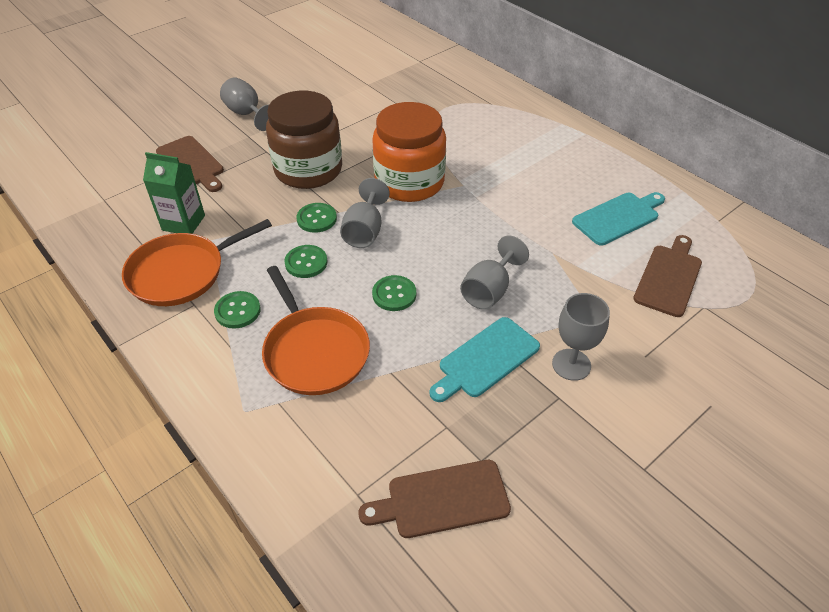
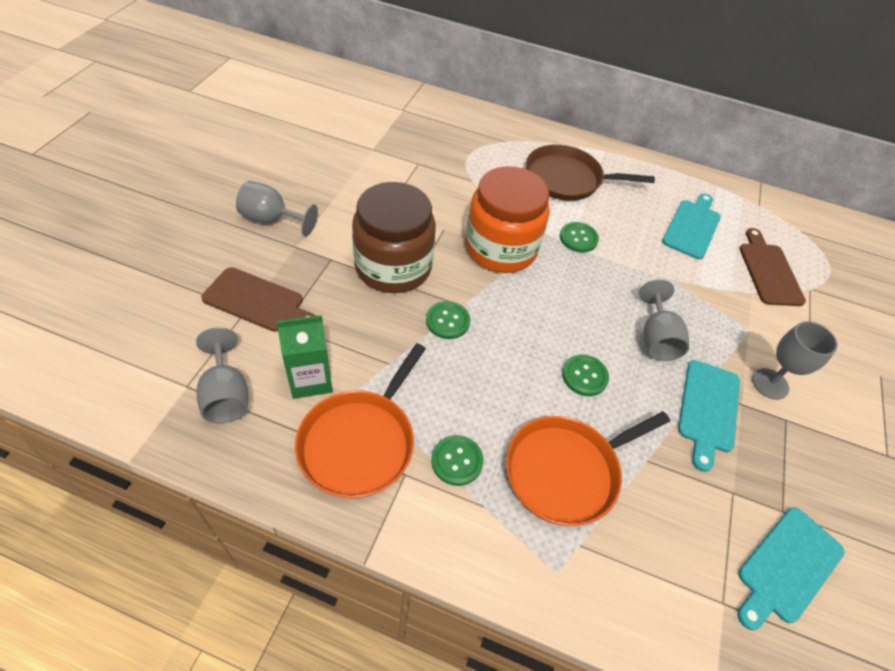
camera: 35 degrees left, 5 degrees up
(306, 262) = (478, 375): green button -> green button (578, 238)
(314, 351) = (566, 471): orange pan -> orange pan turned 120 degrees clockwise
(364, 231) = (504, 318): grey goblet -> grey goblet (226, 395)
(442, 499) = (787, 567): brown cutting board -> turquoise cutting board
(523, 147) = (567, 179): none -> brown pan

